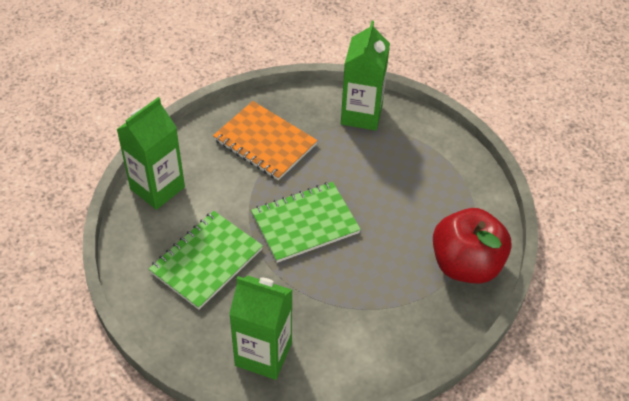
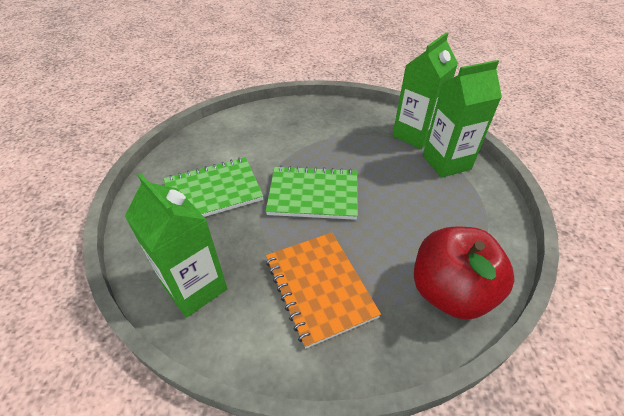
camera: 30 degrees right, 5 degrees down
(157, 188) = (221, 131): green carton -> green carton (446, 162)
(265, 142) = (322, 129): orange notebook -> orange notebook (319, 287)

